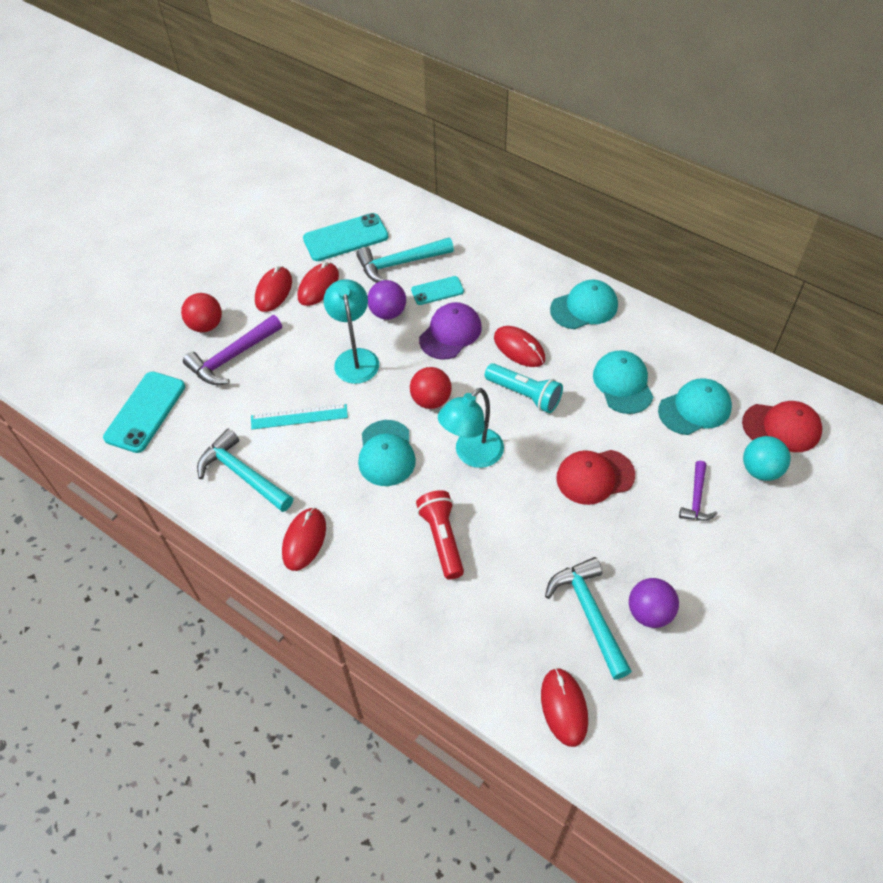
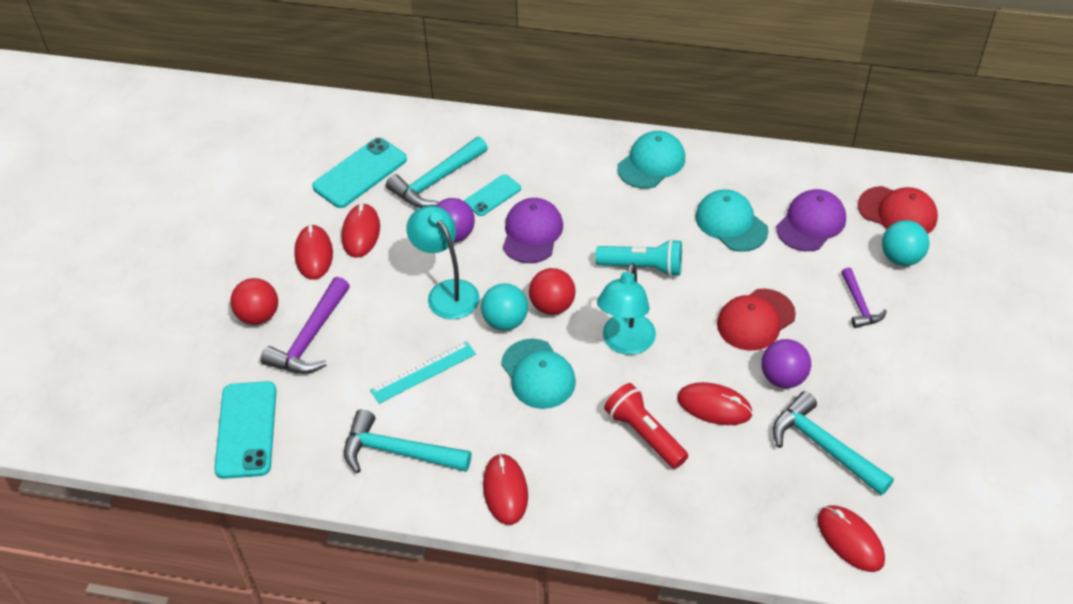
camera: 25 degrees left, 5 degrees down
(386, 399) = (505, 321): none -> turquoise ball
(519, 348) = (611, 224): red mouse -> red mouse (714, 406)
(649, 612) = (876, 423): purple ball -> purple ball (783, 377)
(695, 409) = (811, 223): turquoise cap -> purple cap
(782, 427) = (897, 212): red cap -> red cap turned 45 degrees clockwise

